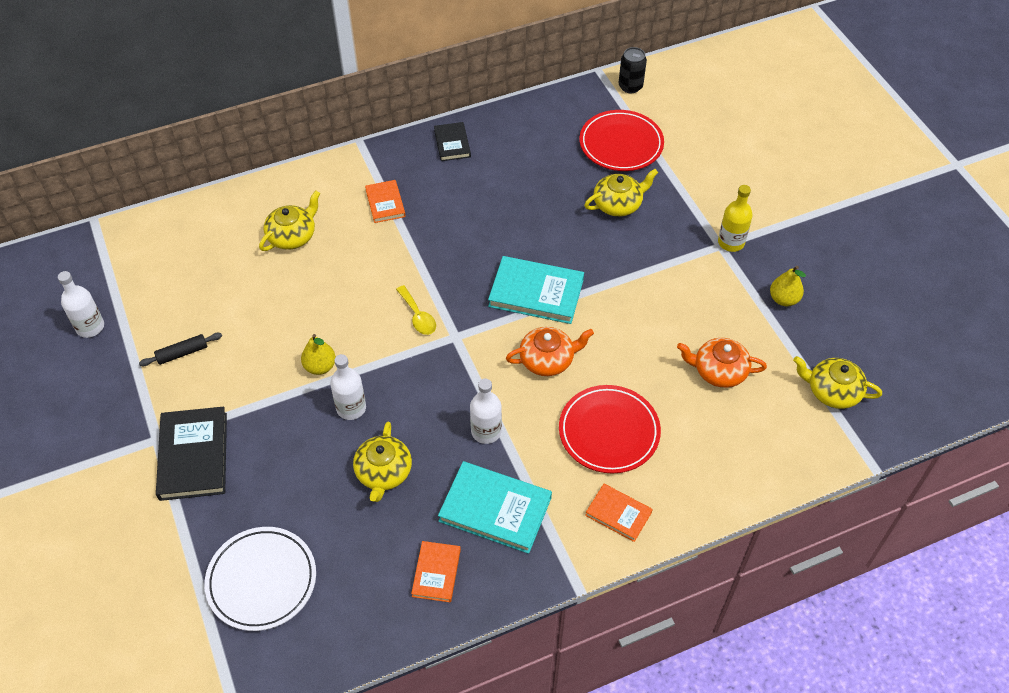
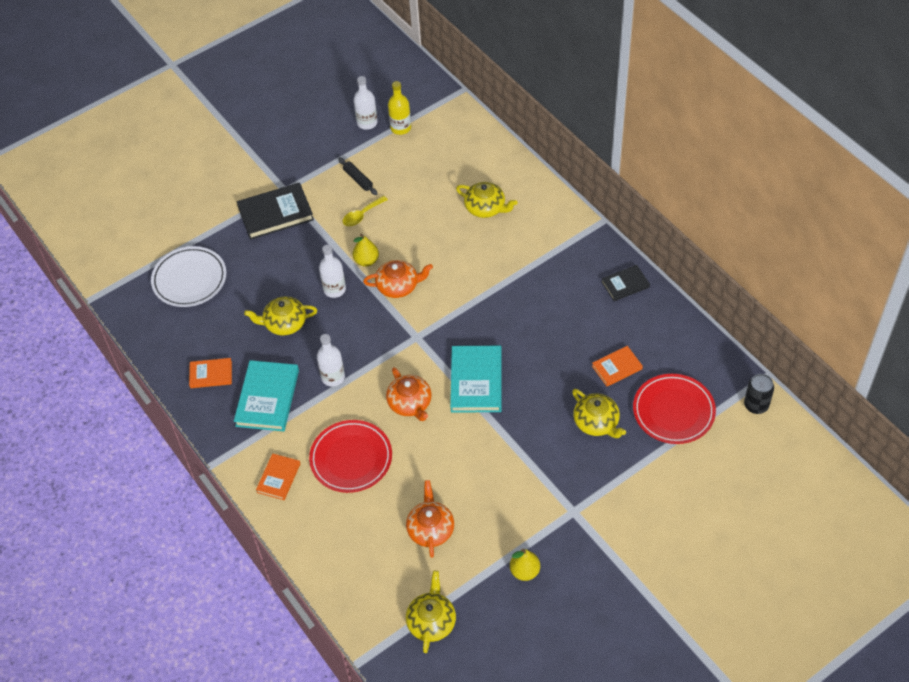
camera: 80 degrees right, 0 degrees up
(373, 341) = (398, 286): none -> orange teapot
(385, 203) = (540, 256): orange book -> orange book (617, 367)
(418, 316) = (429, 308): yellow spoon -> yellow spoon (362, 215)
(731, 242) = (580, 519): yellow bottle -> yellow bottle (400, 128)

